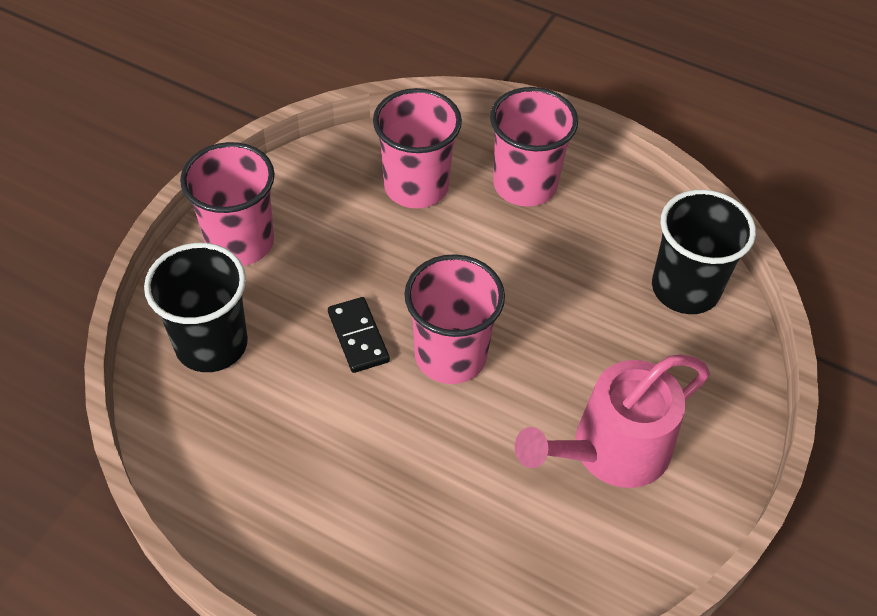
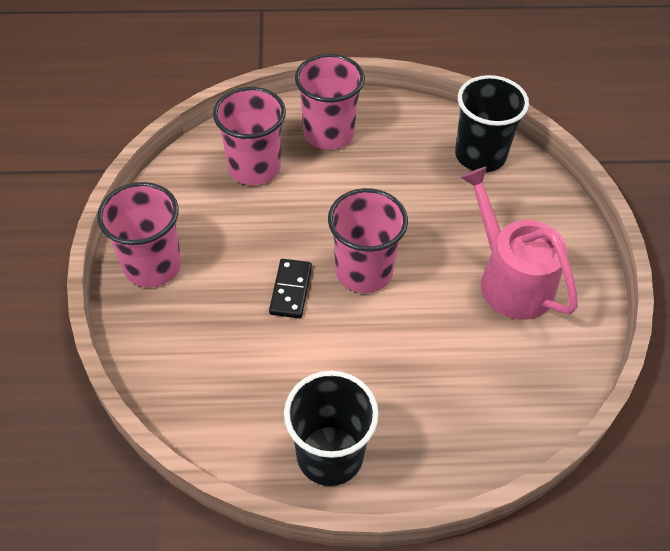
camera: 30 degrees left, 0 degrees up
(211, 344) = (186, 349): black cup -> black cup (330, 455)
(358, 337) = (291, 290): black domino -> black domino turned 60 degrees clockwise
(611, 450) = (510, 280): pink watering can -> pink watering can turned 120 degrees clockwise

